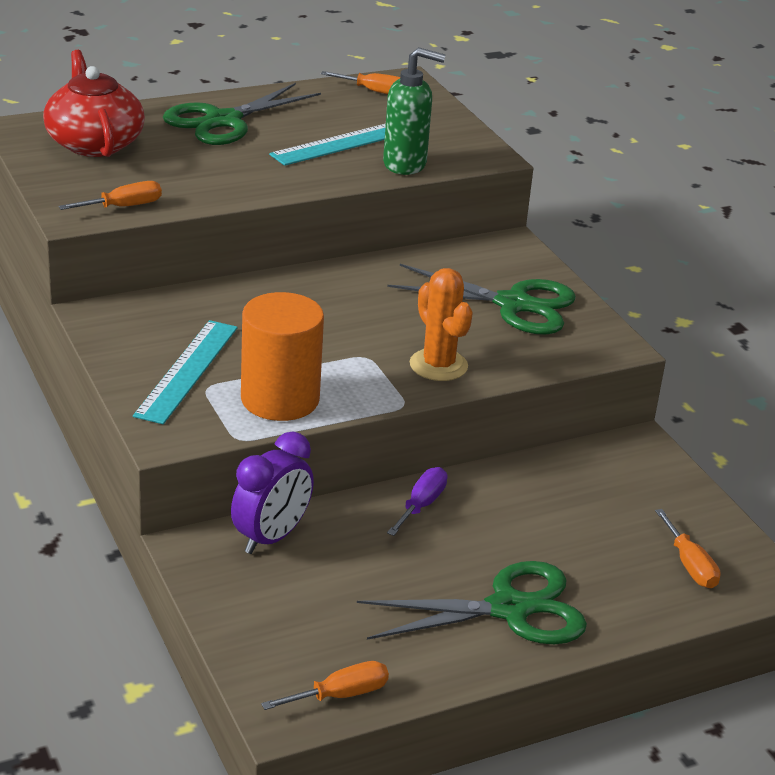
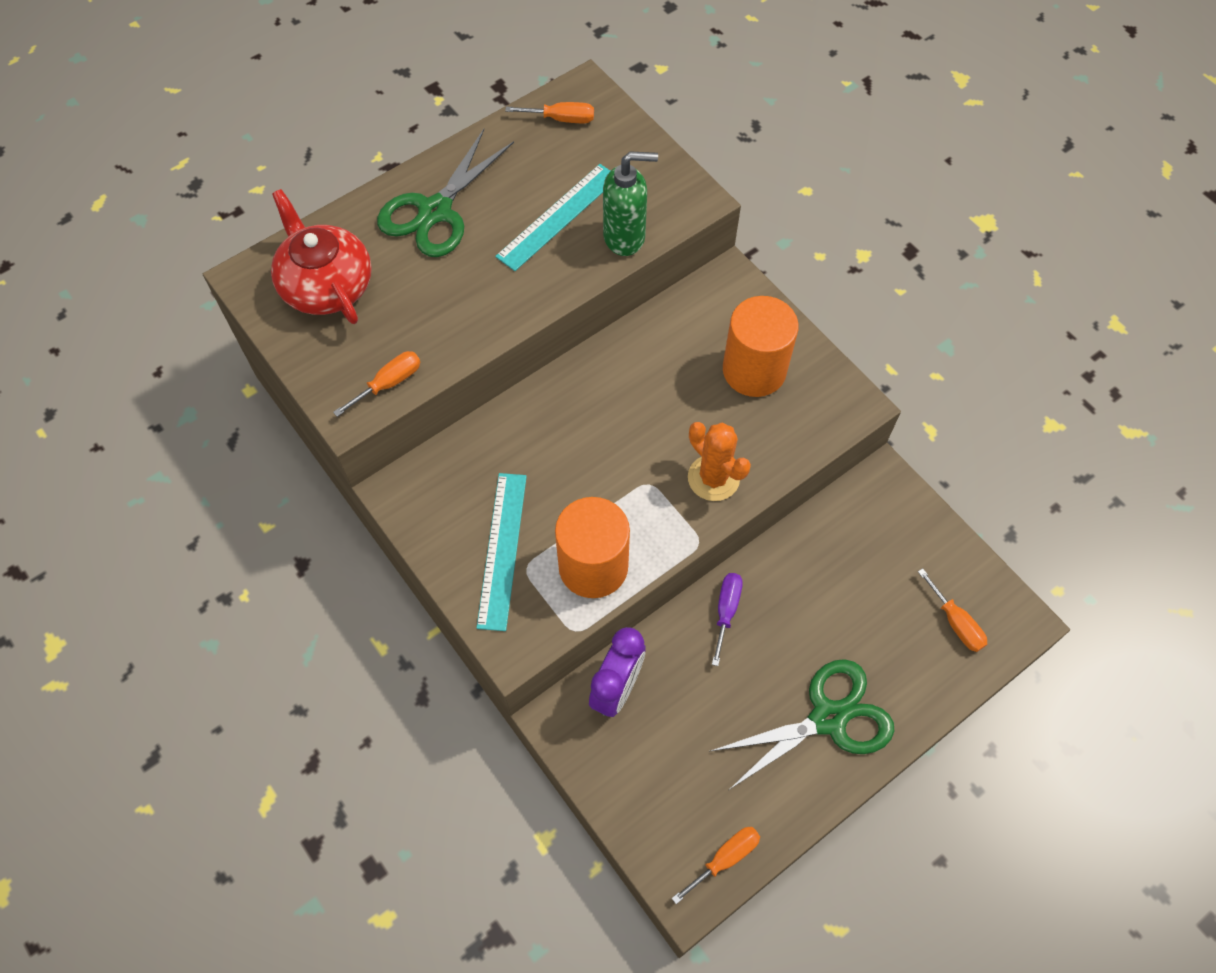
camera: 10 degrees left, 30 degrees up
(513, 304) = (754, 370): green scissors -> orange cylinder

